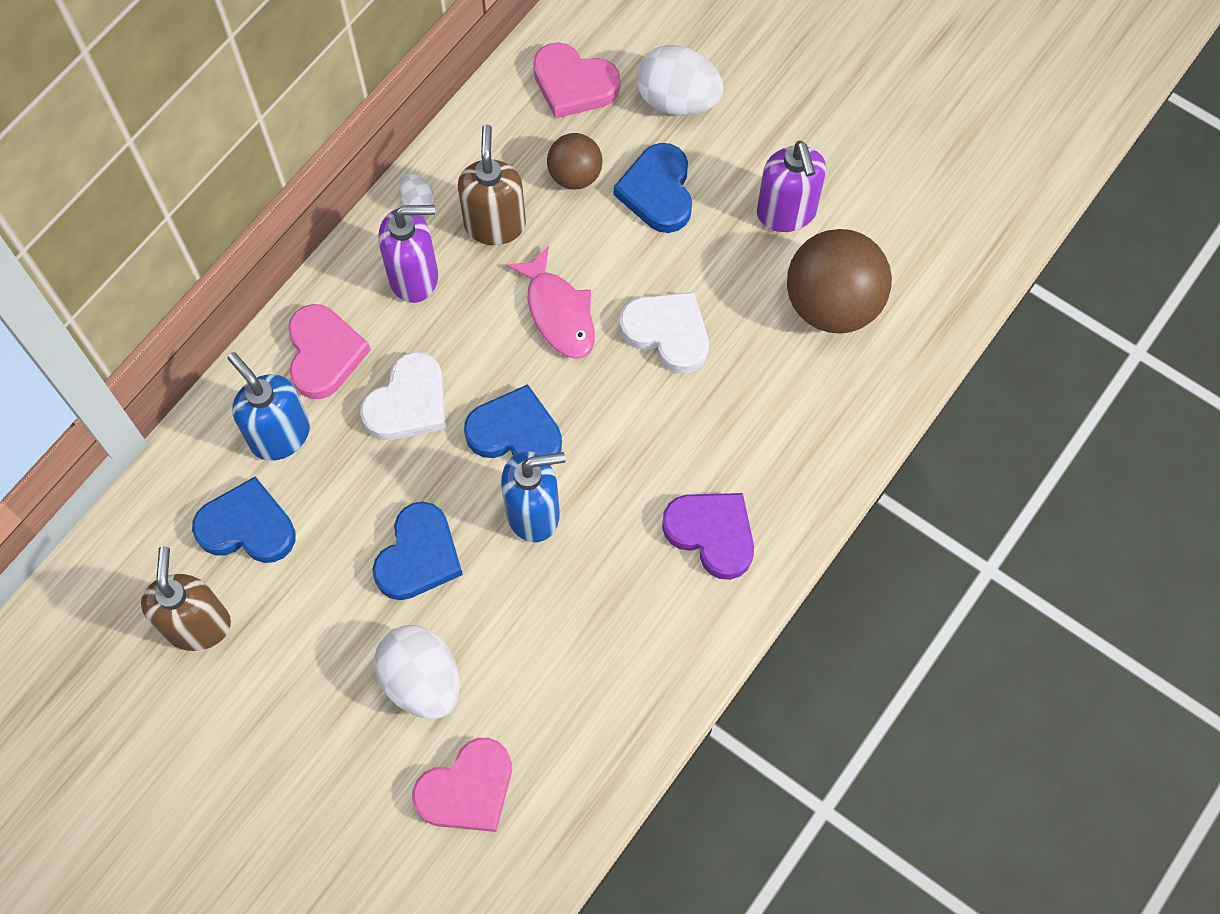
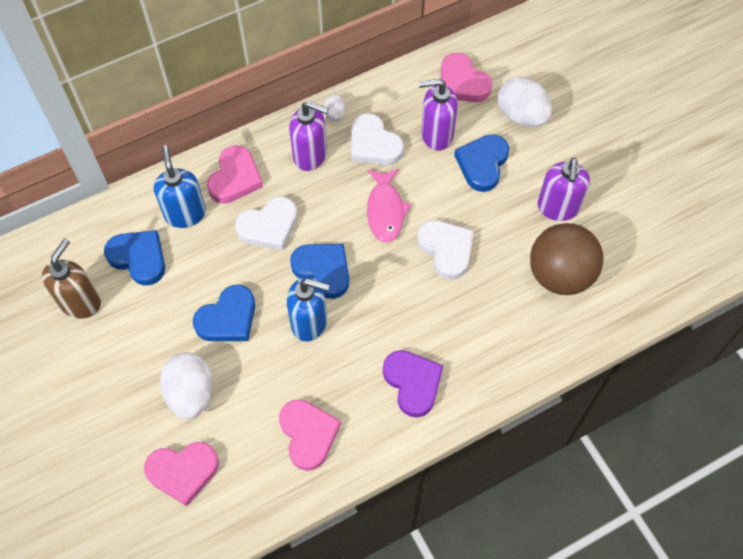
camera: 25 degrees right, 5 degrees down
(495, 224) = (373, 144): brown soap dispenser -> white heart
(575, 175) = (436, 135): brown ball -> purple soap dispenser
(609, 664) = (308, 434): none -> pink heart

